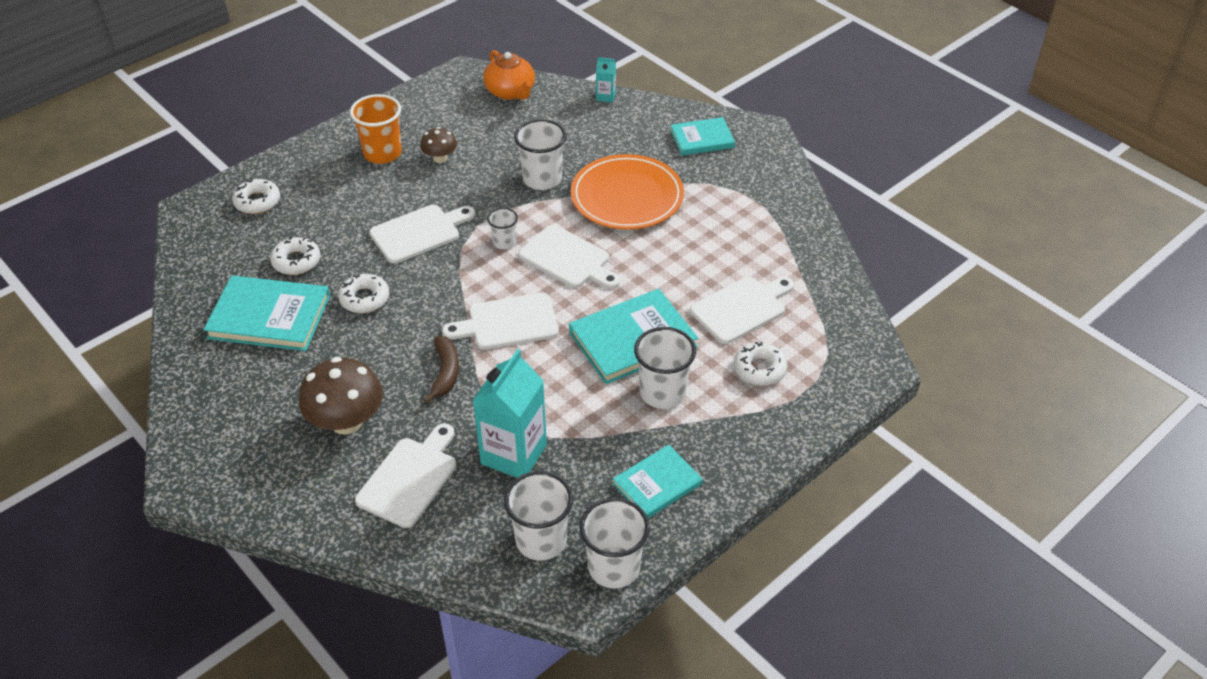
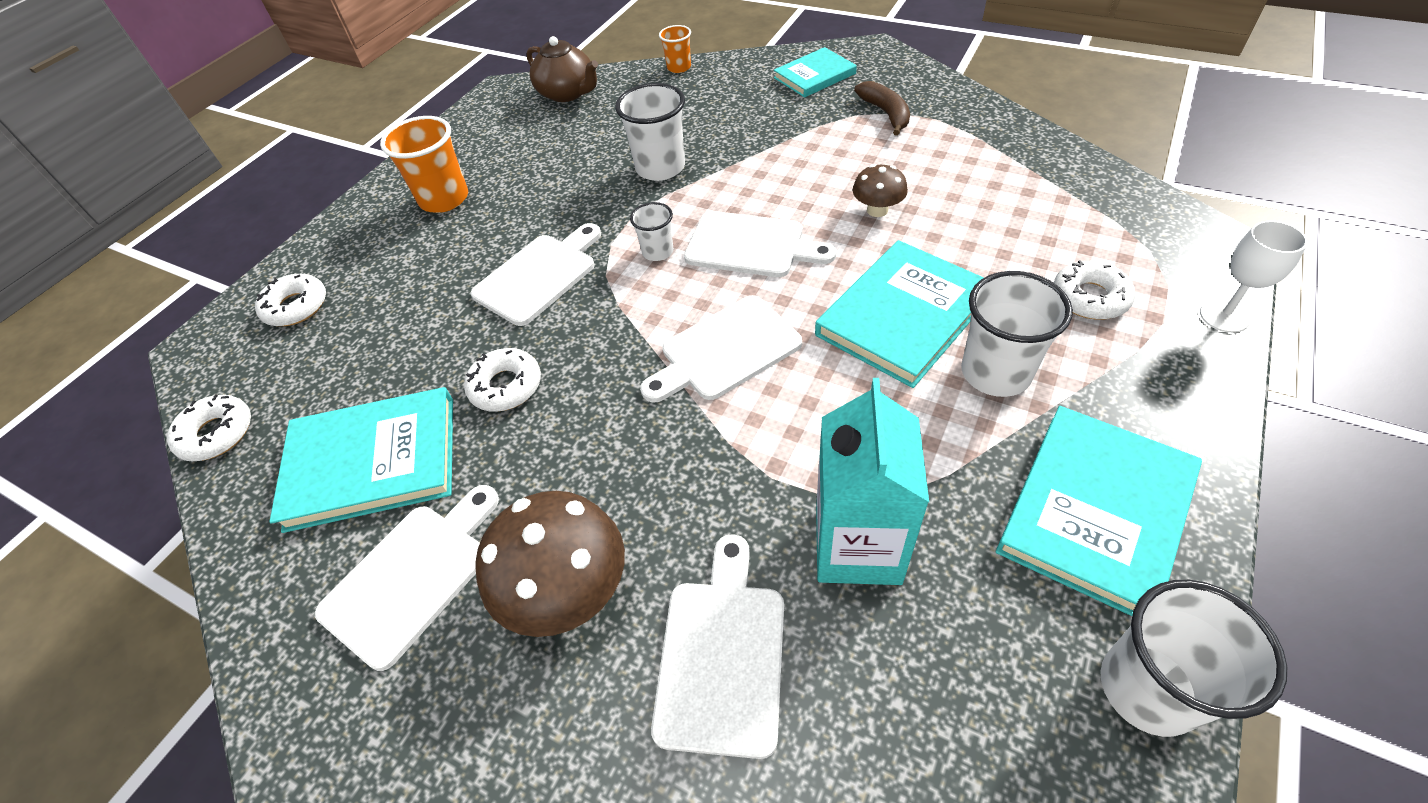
camera: 15 degrees left, 5 degrees up
(296, 261) = (383, 367): white donut -> white donut (217, 434)
(440, 158) = (521, 183): brown mushroom -> brown mushroom (877, 210)
(445, 373) = (679, 453): brown banana -> brown banana (885, 113)
(510, 92) = (568, 93): orange teapot -> brown teapot
(541, 540) = (1000, 685): white cup -> none
(605, 96) = (679, 67): turquoise carton -> orange cup
(627, 197) = (774, 156): orange plate -> none
(657, 484) = (1096, 511): turquoise book -> turquoise book, size x1.61
(741, 308) = (1004, 233): white cutting board -> white cutting board (412, 576)
(834, 410) = (1224, 316): none -> white goblet

